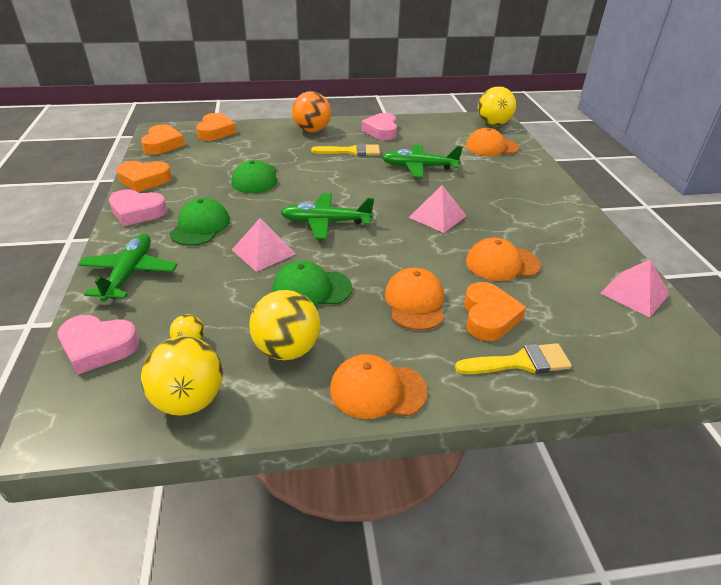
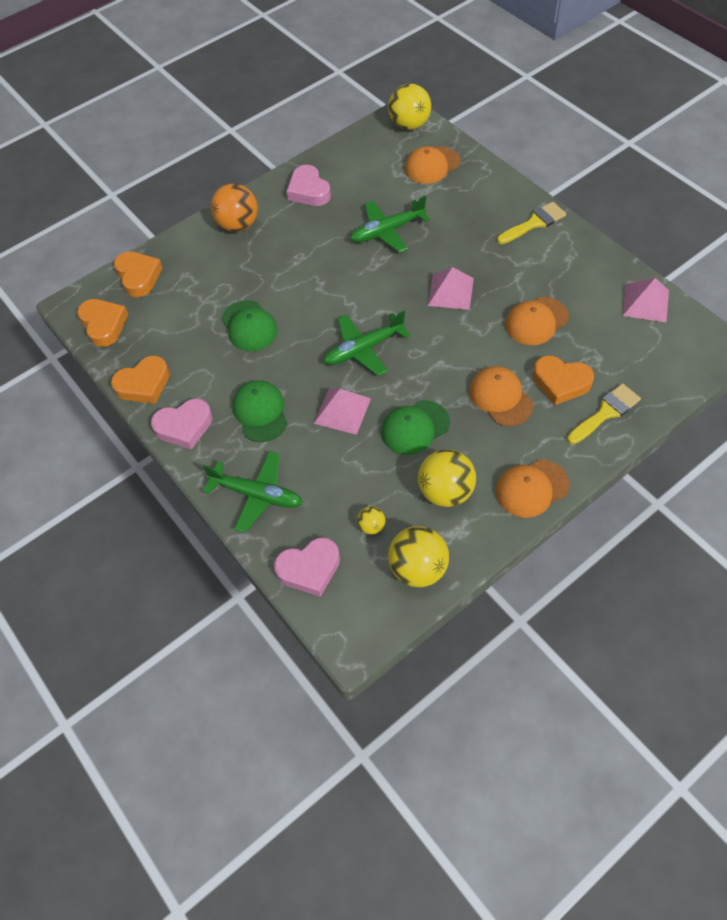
camera: 25 degrees left, 20 degrees up
(129, 274) = (256, 494): green plane -> green plane turned 135 degrees clockwise
(351, 151) = (306, 239): yellow brush -> yellow brush (534, 223)
(488, 316) = (560, 382): orange heart -> orange heart turned 135 degrees clockwise

